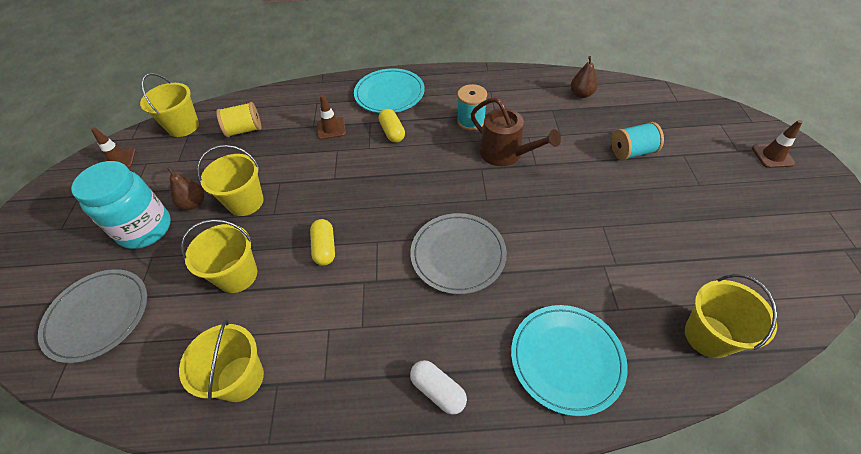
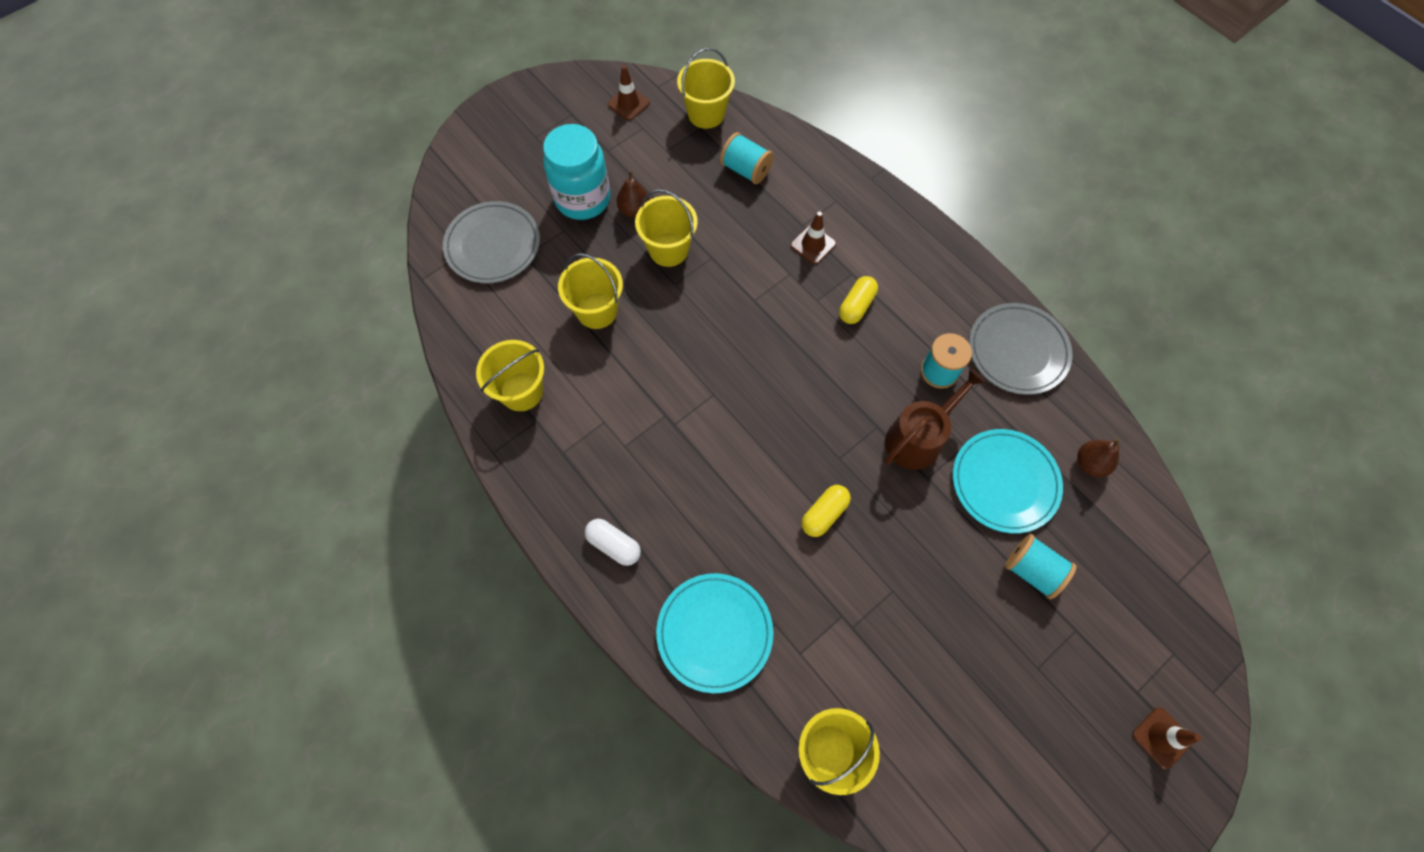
camera: 50 degrees right, 15 degrees up
(244, 130) = (745, 169): yellow spool -> turquoise spool
(325, 248) = (673, 356): yellow capsule -> yellow capsule (824, 514)
(389, 94) = (911, 259): turquoise plate -> turquoise plate (1005, 482)
(438, 391) = (614, 545): white capsule -> white capsule turned 60 degrees counterclockwise
(458, 254) = (753, 475): grey plate -> grey plate (1017, 350)
(505, 154) = (918, 438): brown watering can -> brown watering can turned 135 degrees counterclockwise

